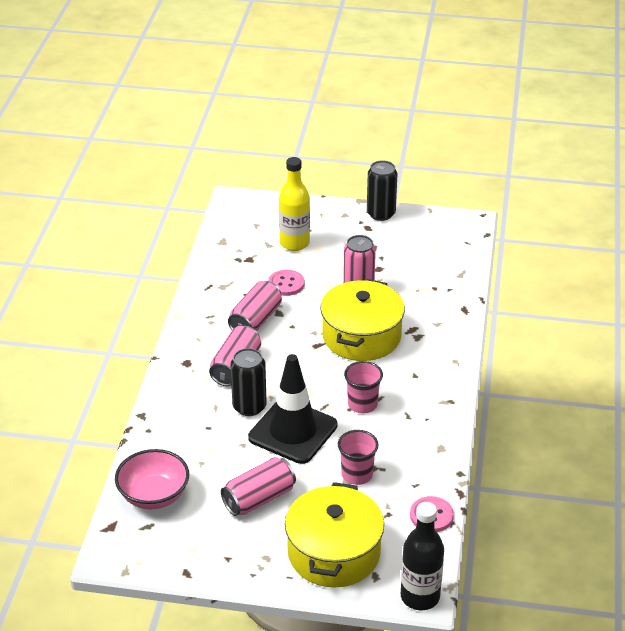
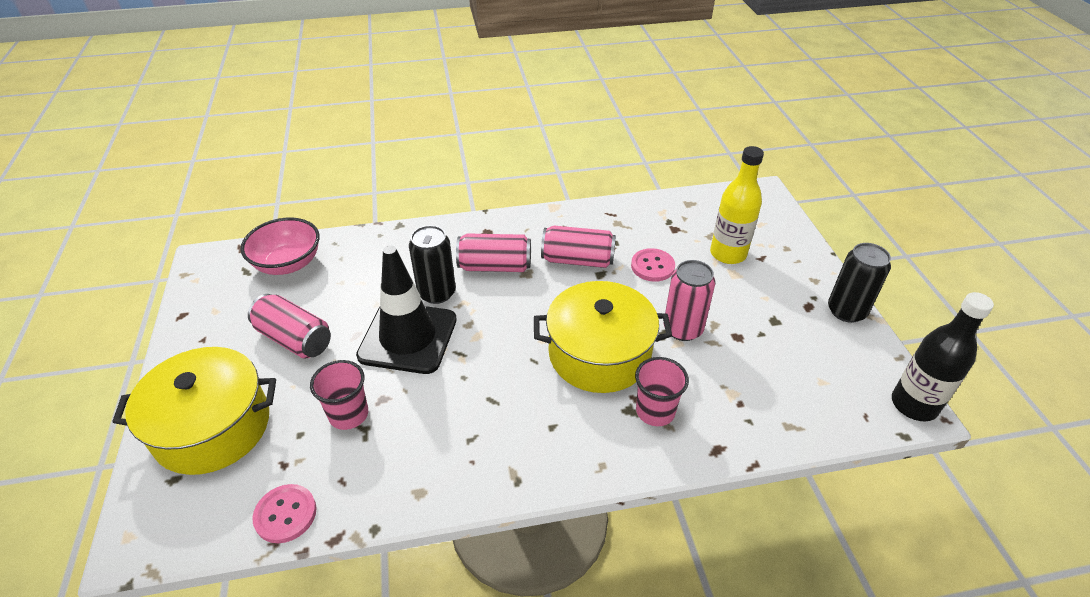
camera: 70 degrees right, 5 degrees up
(362, 404) = (475, 387): pink cup -> pink cup (655, 411)
(420, 597) = (134, 539): black bottle -> black bottle (914, 405)

